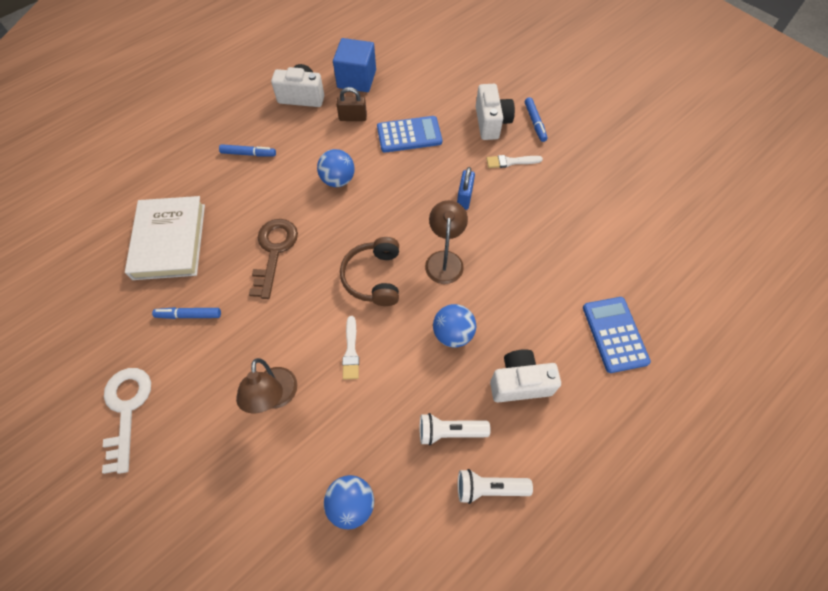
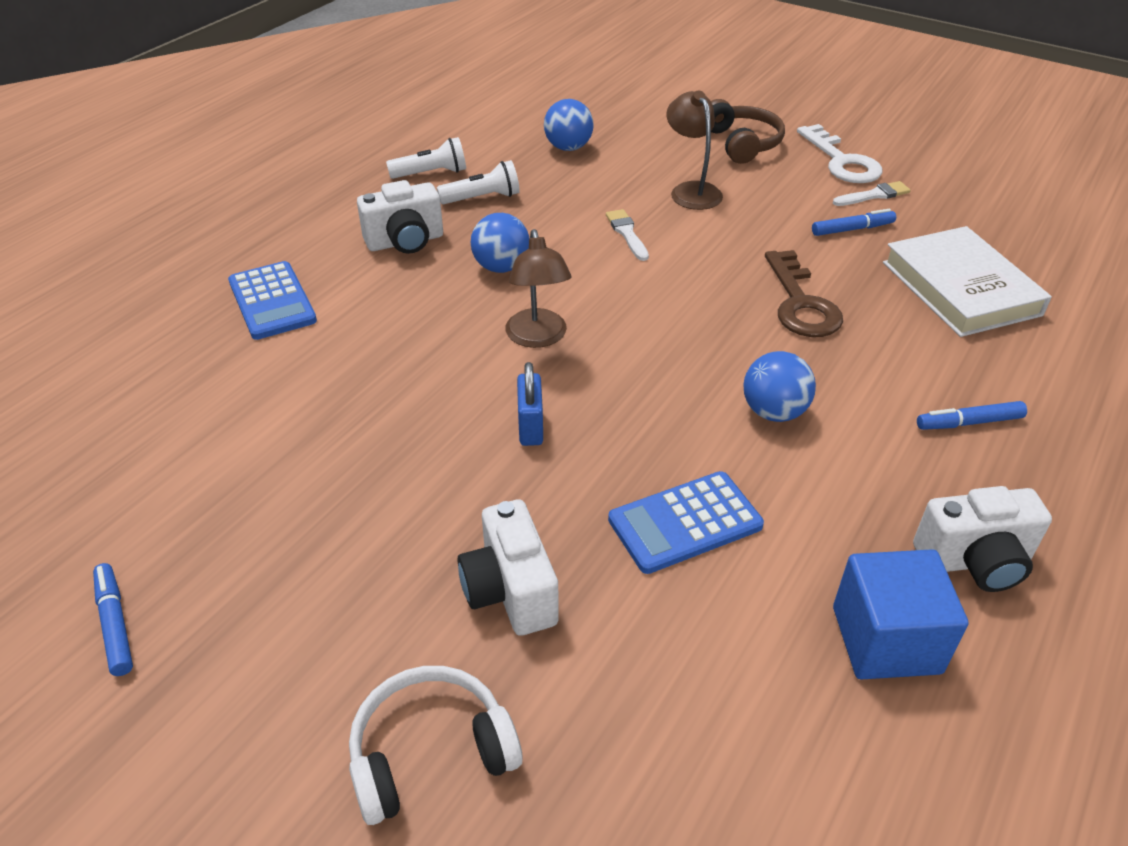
camera: 165 degrees right, 20 degrees down
(353, 118) = (827, 535): brown padlock -> none
(373, 277) = (636, 301): brown headphones -> brown headphones (742, 143)
(510, 162) = (451, 510): white brush -> white brush (874, 195)
(528, 79) = (431, 752): none -> white headphones
(535, 122) = (404, 615): blue marker -> blue marker (115, 624)

